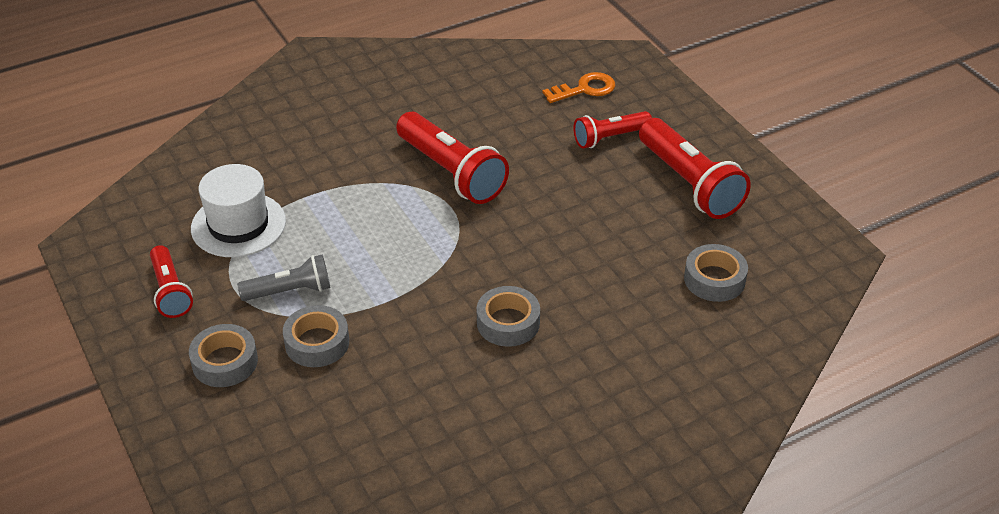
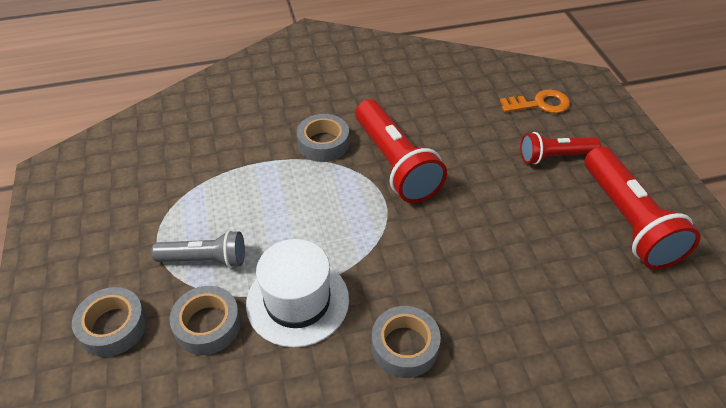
camera: 15 degrees right, 5 degrees up
(170, 291) = (100, 236): red flashlight -> none
(238, 225) = (188, 179): white hat -> white hat (297, 301)
(714, 279) = (640, 342): grey tape -> grey tape (323, 143)

